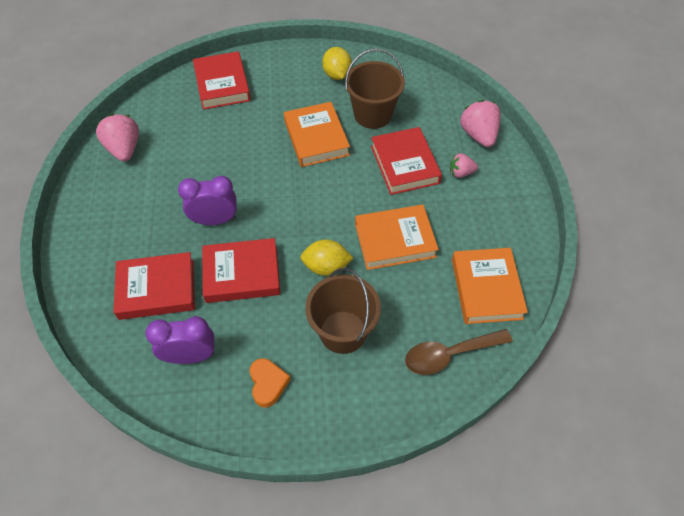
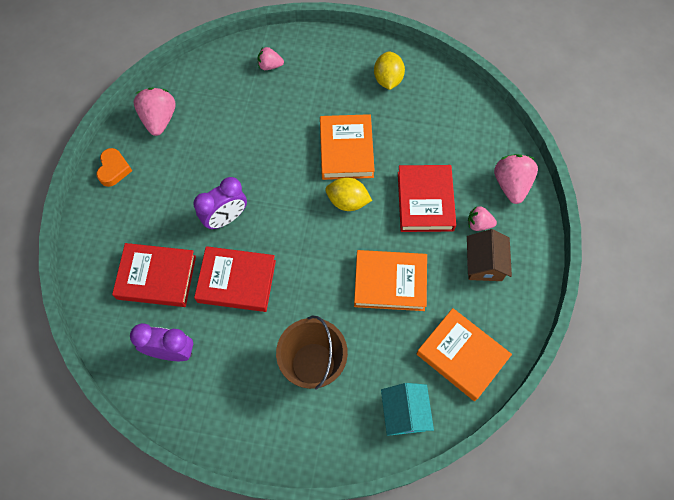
camera: 15 degrees right, 10 degrees up
(215, 220) = (225, 218): purple clock -> purple clock turned 135 degrees clockwise
(222, 84) = (270, 65): red book -> pink strawberry
(268, 384) = (232, 397): orange heart -> orange heart (114, 169)
(326, 267) = (316, 294): yellow lemon -> yellow lemon (347, 201)
(373, 115) = (410, 135): brown bucket -> none
(449, 354) = (405, 413): brown spoon -> turquoise house
(478, 204) = (484, 263): none -> brown house
(486, 289) = (462, 356): orange book -> orange book turned 60 degrees counterclockwise

